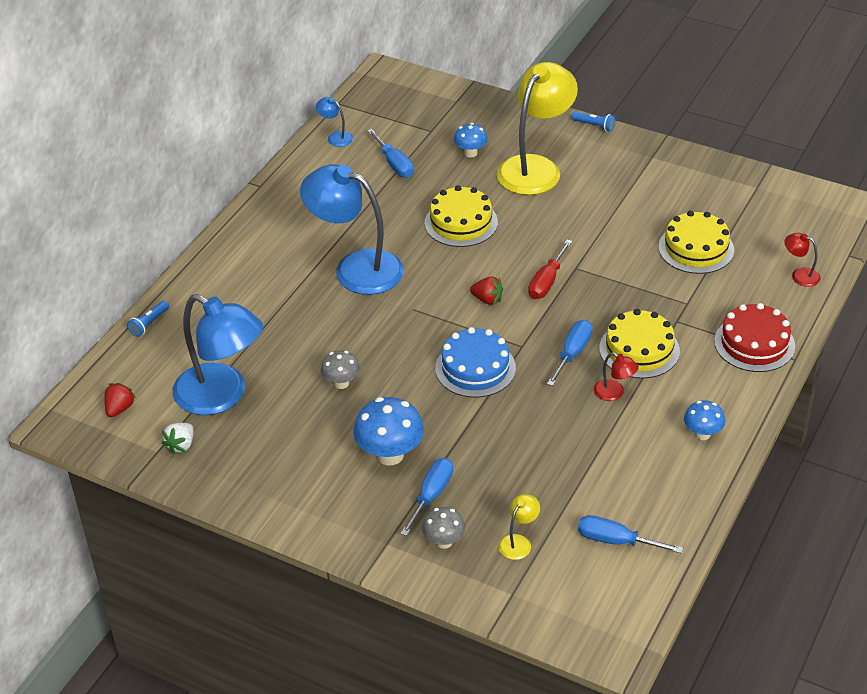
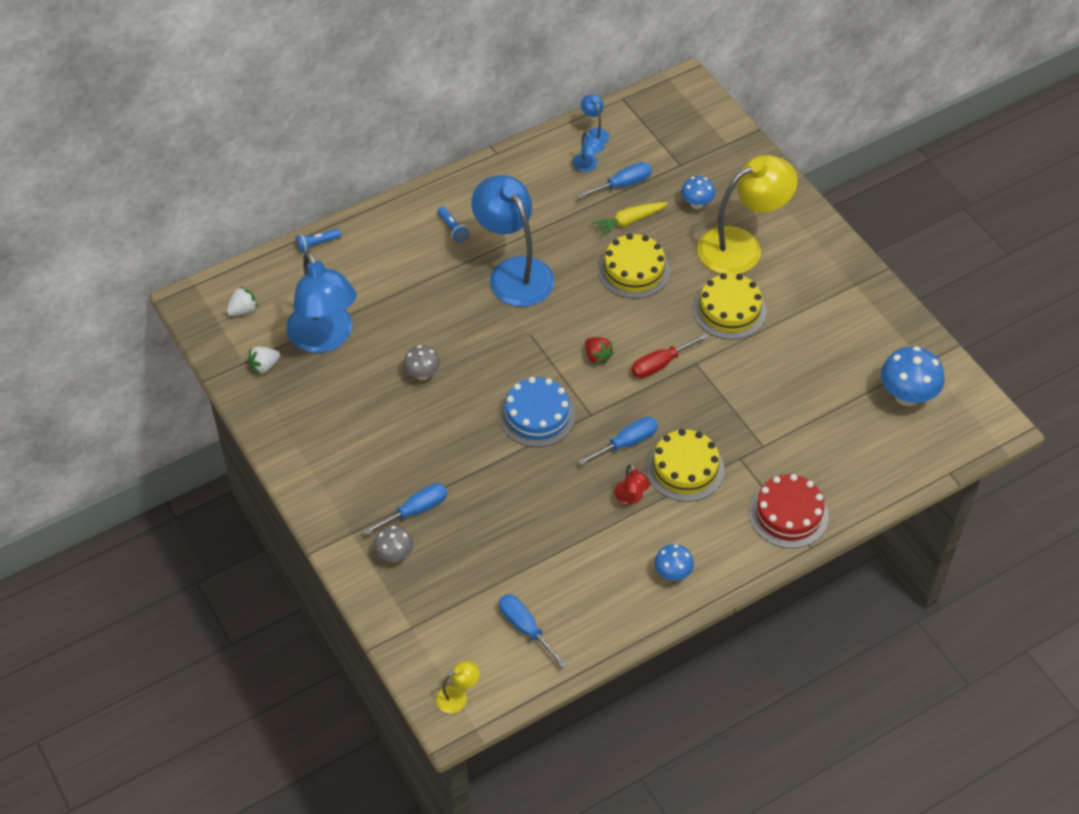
camera: 30 degrees right, 10 degrees up
(119, 408) = (243, 310): red strawberry -> white strawberry
(351, 163) = (587, 166): none -> blue lamp
(390, 455) = (411, 458): blue mushroom -> blue mushroom (907, 396)
(394, 164) = (623, 184): blue screwdriver -> blue screwdriver turned 120 degrees counterclockwise
(424, 189) = (628, 222): none -> yellow carrot
(518, 542) = (450, 587): yellow lamp -> yellow lamp (458, 696)
(594, 126) = (829, 227): blue flashlight -> blue flashlight (452, 229)
(696, 248) = (816, 396): yellow cake -> yellow cake (729, 310)
(800, 275) = (887, 469): red lamp -> none

